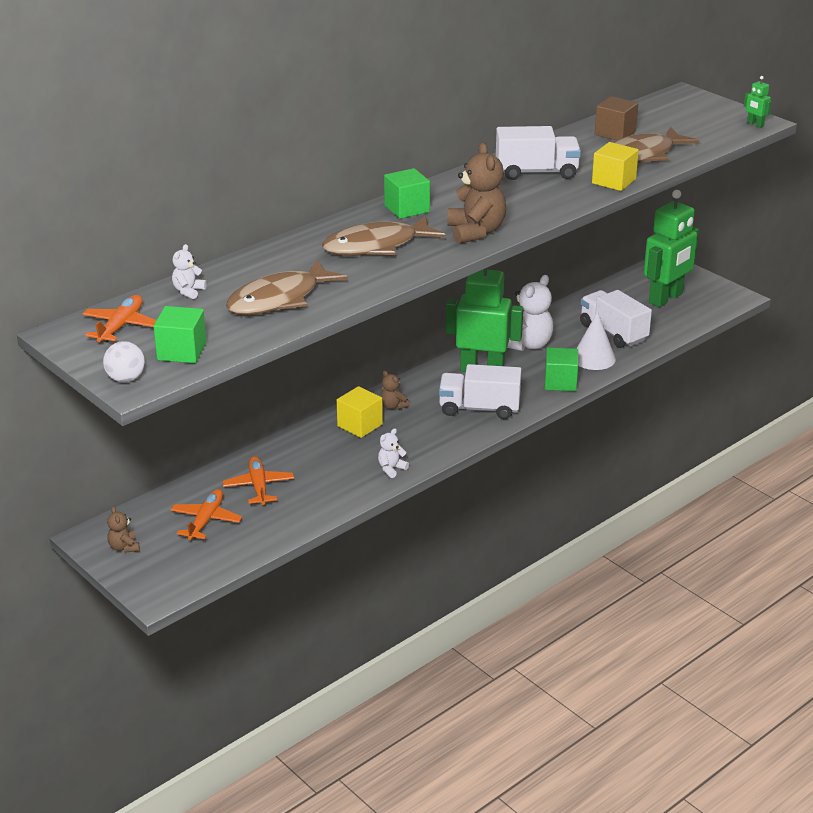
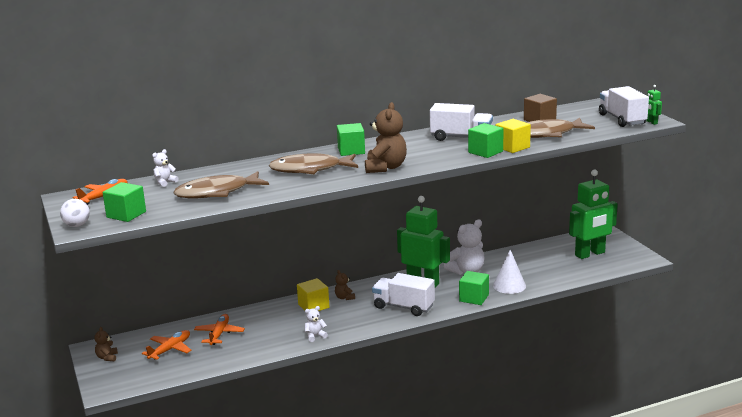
camera: 20 degrees right, 10 degrees down
(585, 192) = (485, 152): none -> green cube
(613, 333) = (535, 271): white truck -> white truck (622, 119)

